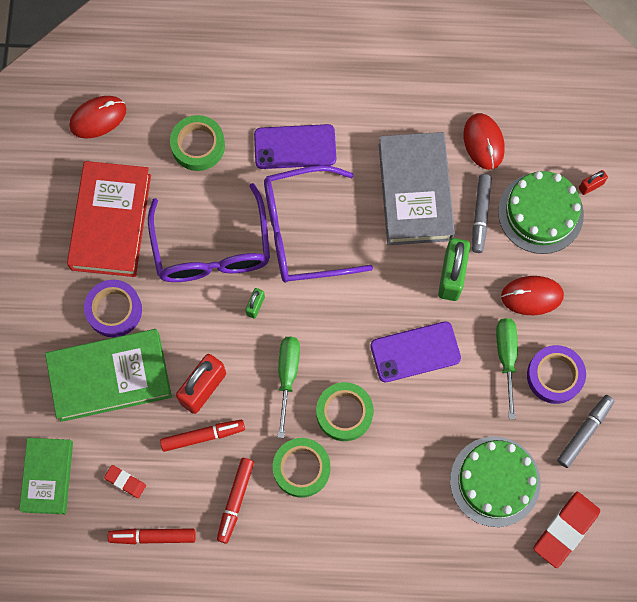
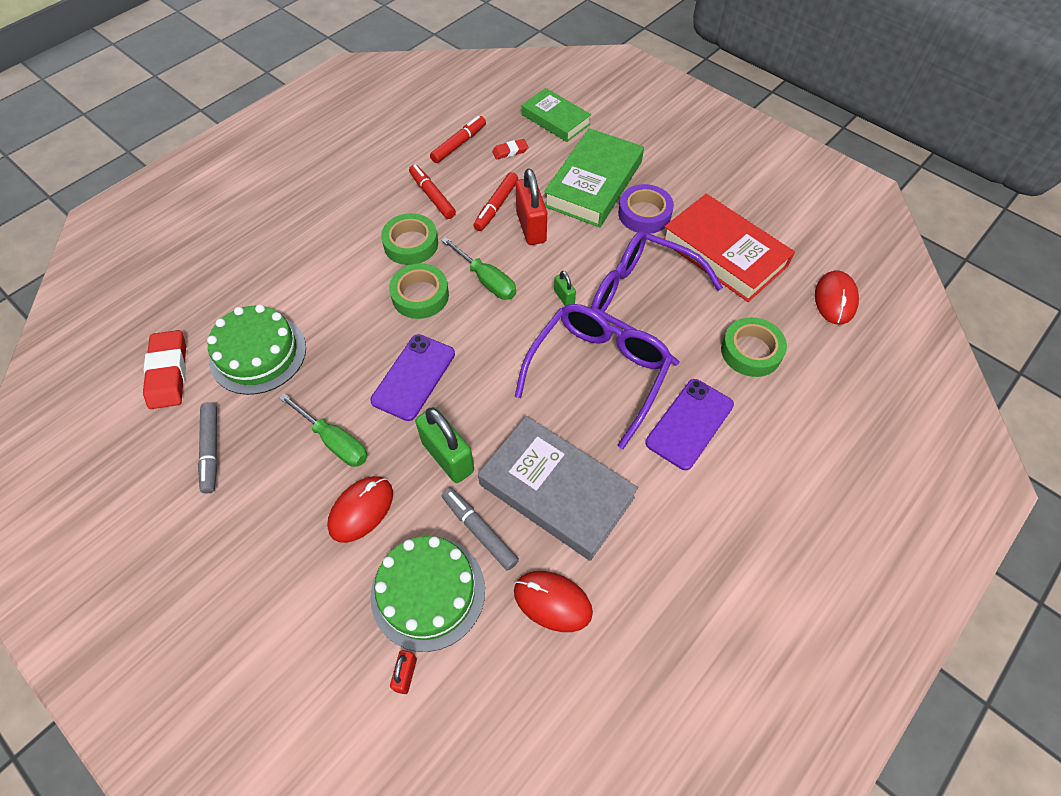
camera: 130 degrees right, 15 degrees down
(554, 376) = (278, 467): purple tape -> none

